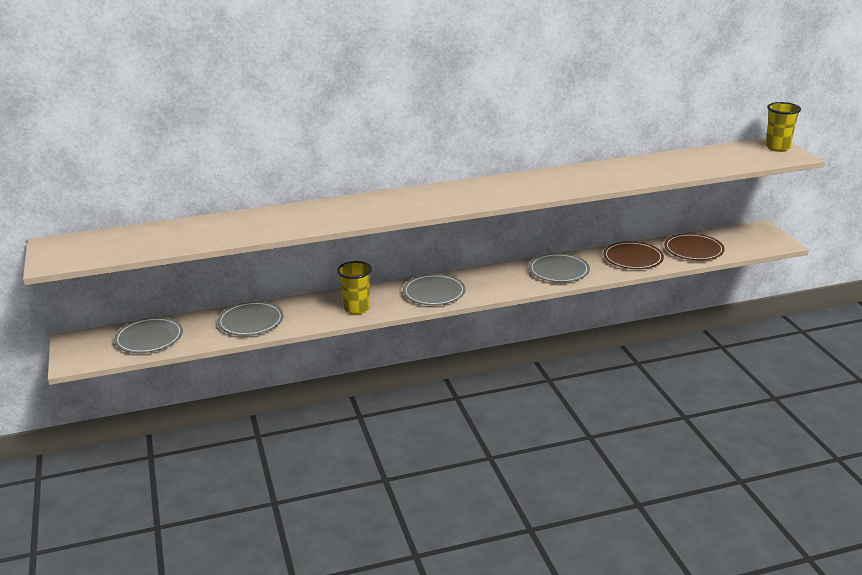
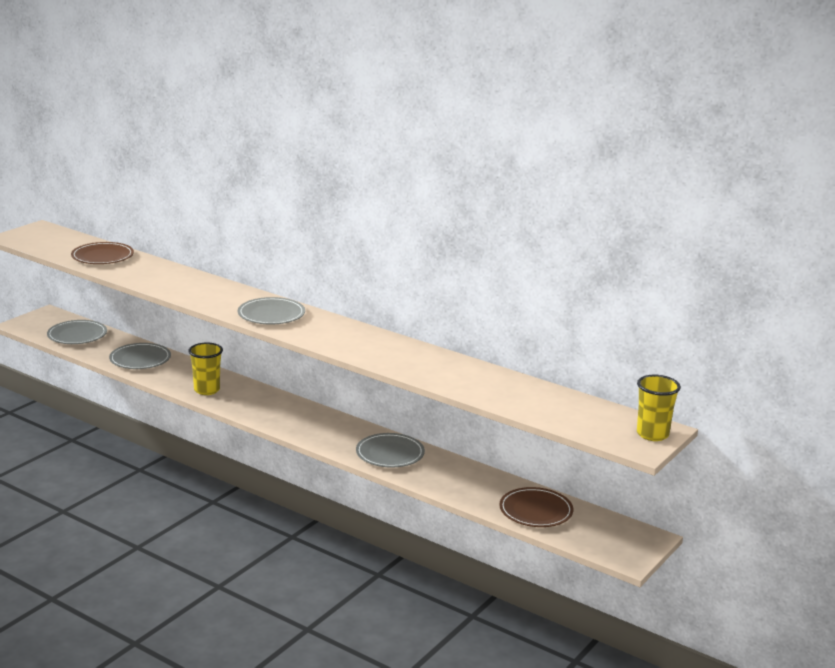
camera: 50 degrees right, 5 degrees down
(434, 292) = (274, 411): grey plate -> grey plate (271, 314)
(633, 258) = (468, 483): brown plate -> brown plate (102, 256)

